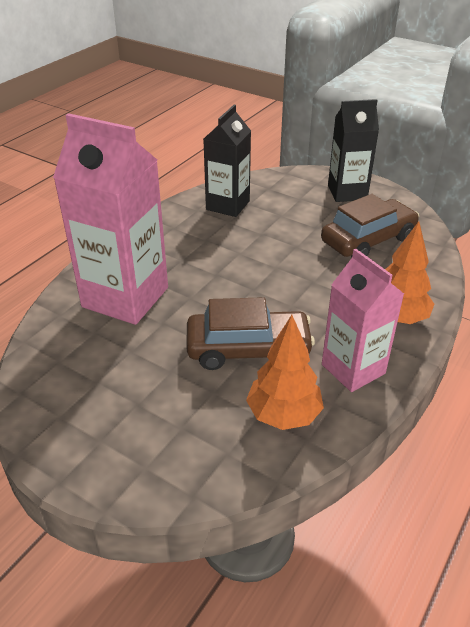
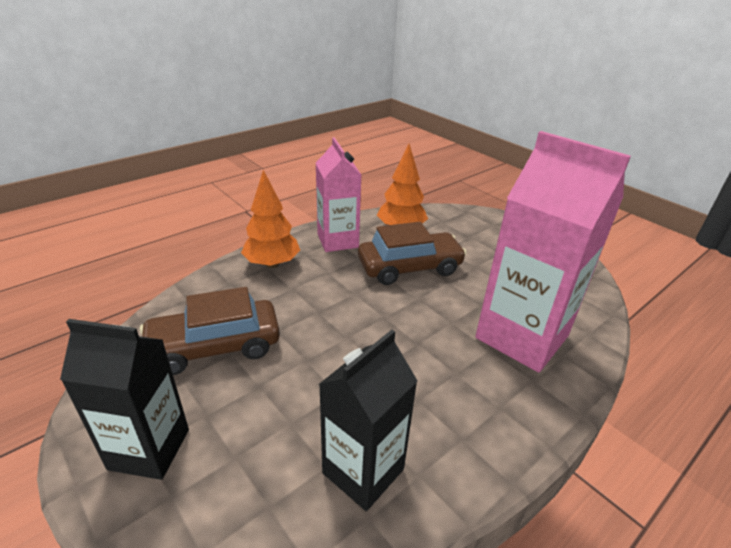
camera: 165 degrees left, 5 degrees down
(248, 349) = (409, 267): brown car -> brown car turned 150 degrees clockwise

